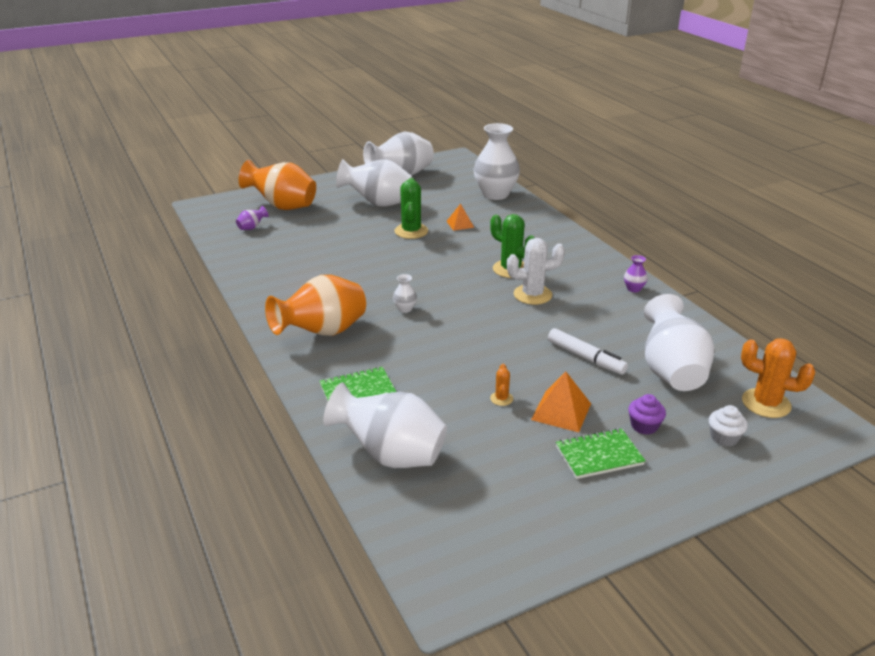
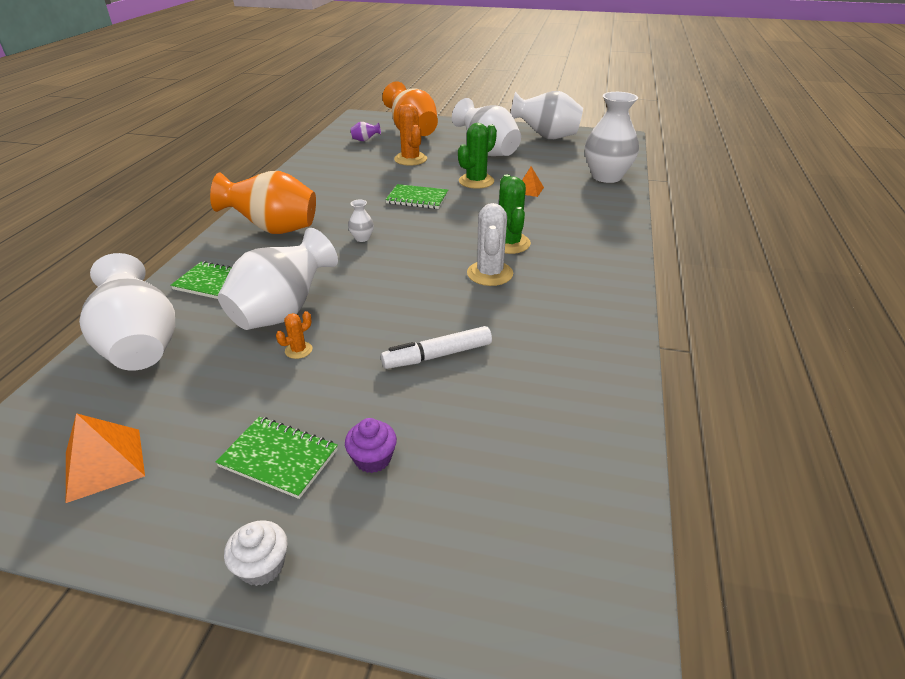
camera: 40 degrees right, 5 degrees up
(391, 262) = (417, 199): none -> green notebook
(532, 295) = (490, 274): white cactus -> white cactus turned 60 degrees clockwise
(561, 411) = (325, 392): orange pyramid -> orange pyramid (104, 464)
(585, 358) = (437, 355): white marker -> white marker turned 75 degrees clockwise
(633, 289) = (607, 314): purple vase -> none
(671, 372) = (502, 420): white vase -> white vase (283, 312)
(724, 437) = (434, 533): white cupcake -> white cupcake (262, 566)
(766, 403) = (558, 529): orange cactus -> orange cactus (410, 159)

